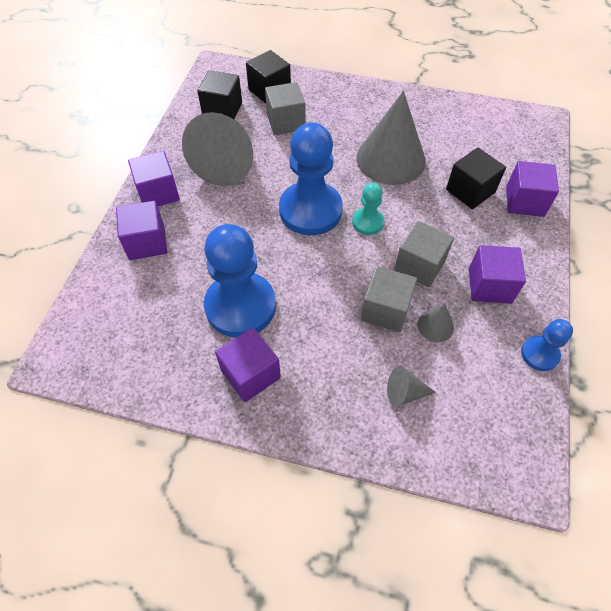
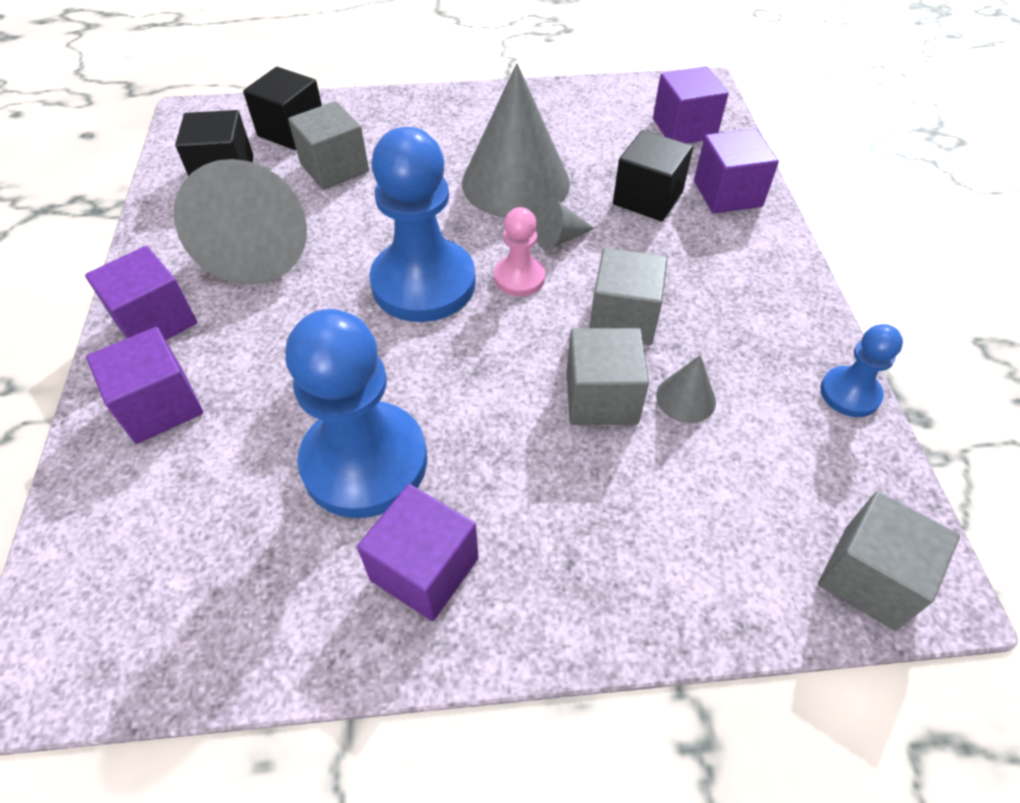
camera: 20 degrees left, 5 degrees down
(367, 222) = (519, 277): turquoise pawn -> pink pawn
(405, 393) = (687, 515): grey cone -> grey cone (559, 238)
(489, 286) = (735, 318): purple cube -> purple cube (684, 128)
(495, 463) = (869, 577): none -> grey cube

